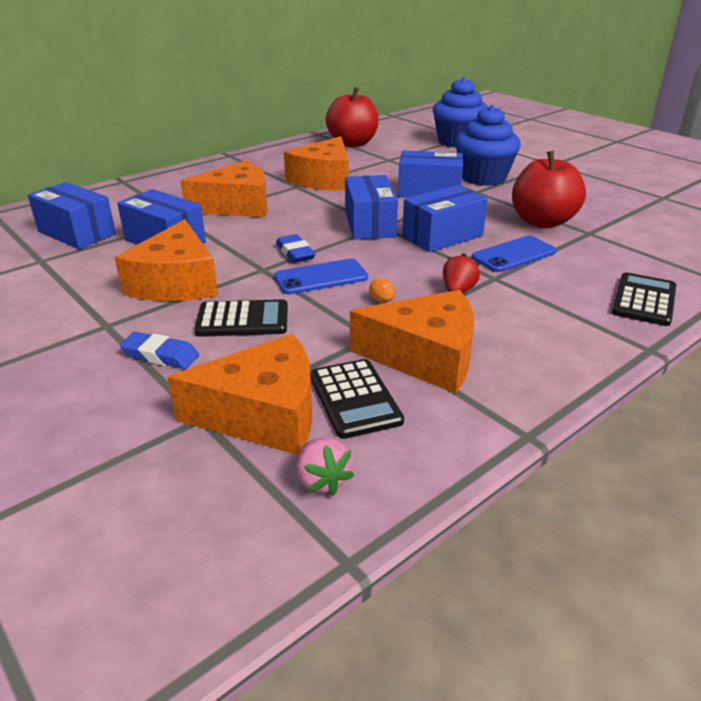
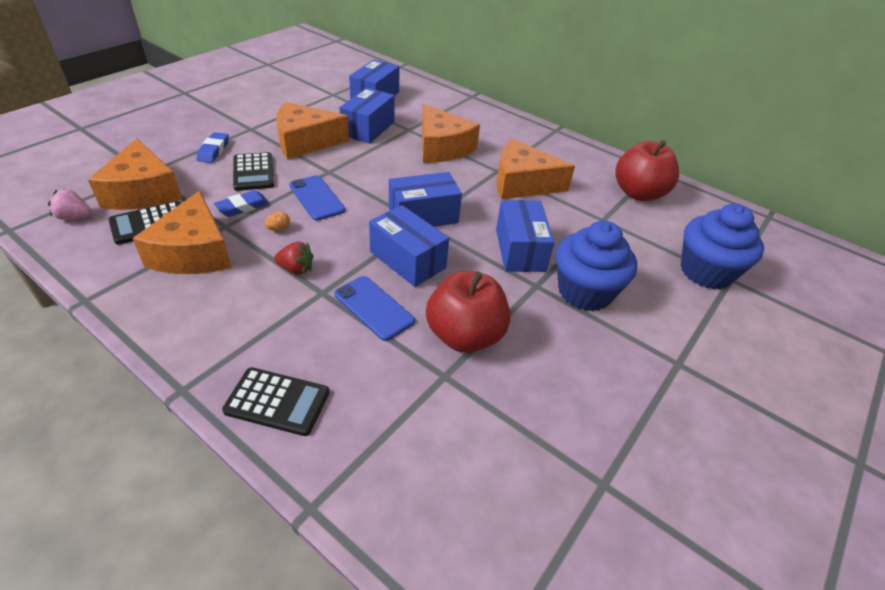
camera: 75 degrees right, 10 degrees up
(295, 253) = (358, 183): blue eraser -> blue eraser (243, 207)
(322, 480) = (75, 217): pink strawberry -> pink strawberry turned 45 degrees clockwise

